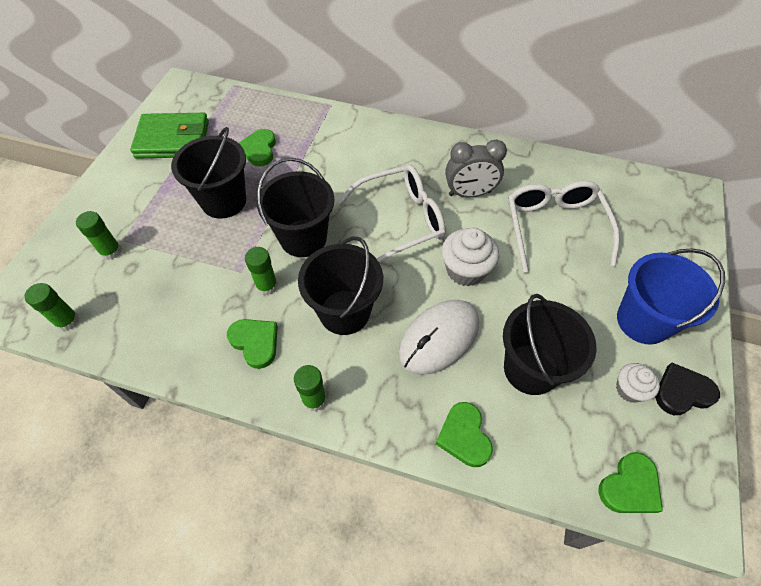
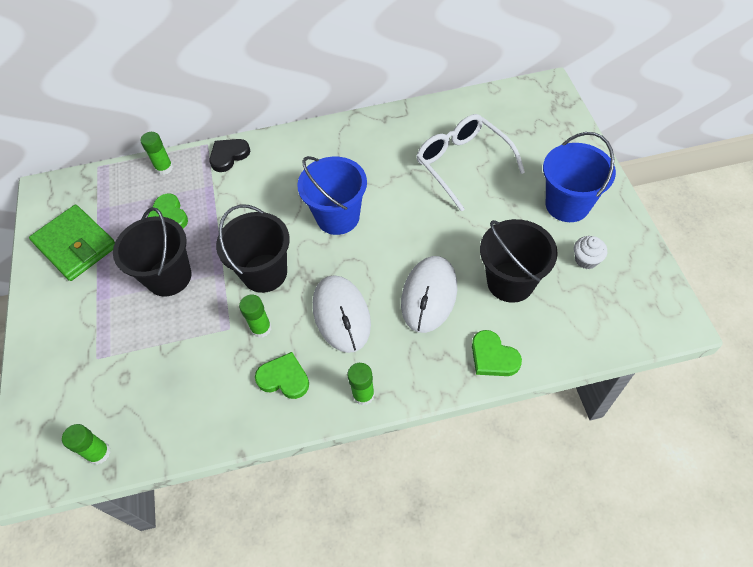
camera: 25 degrees left, 0 degrees up
(111, 251) = (93, 373): green glue stick -> green glue stick (164, 168)
(173, 139) = (76, 245): green wallet -> green wallet turned 75 degrees clockwise
(344, 312) = (341, 315): black bucket -> white mouse
(401, 220) = (338, 217): white glasses -> blue bucket
(465, 270) = (416, 232): white cupcake -> none
(469, 193) = (379, 168): grey clock -> none
(630, 487) = (624, 327): green heart -> none
(682, 392) = (621, 242): black heart -> black heart (229, 156)

